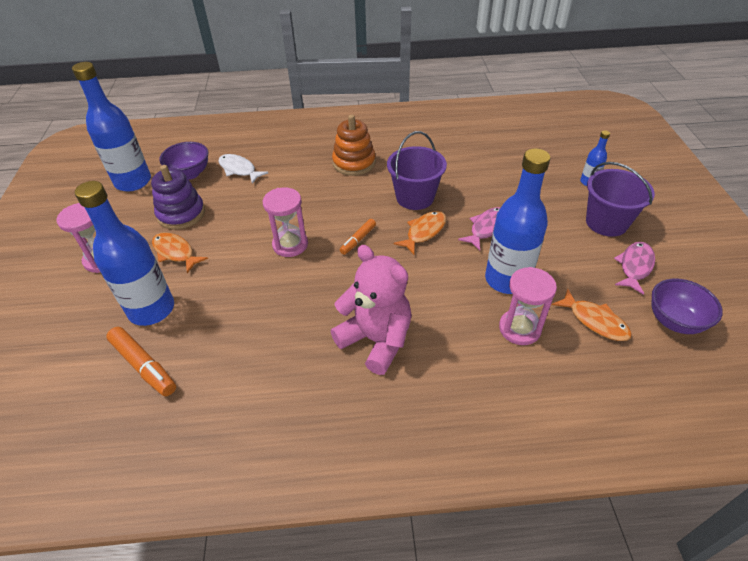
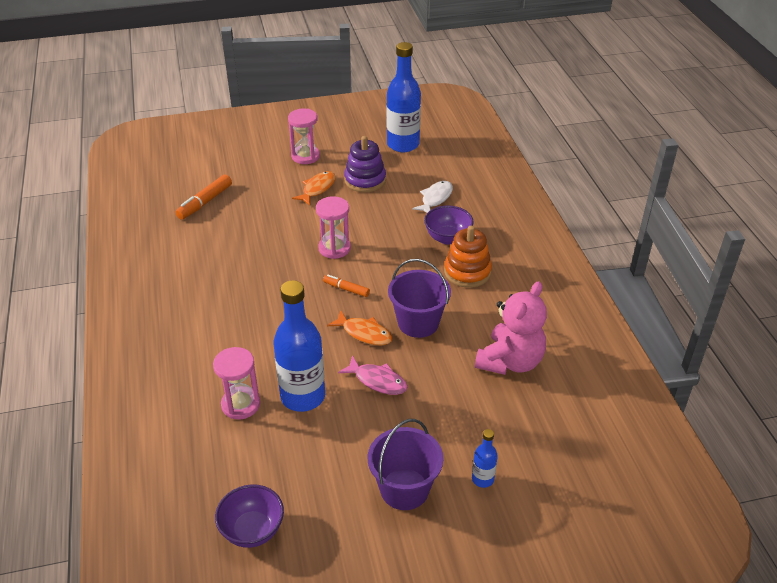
camera: 80 degrees right, 5 degrees down
(151, 309) = (256, 192): blue bottle -> none
(190, 173) = (422, 171): purple bowl -> purple bowl (447, 238)
(376, 340) = (227, 313): pink teddy bear -> pink teddy bear (510, 361)
(595, 321) = (251, 462): orange fish -> none
(635, 266) = (331, 507): pink fish -> none

